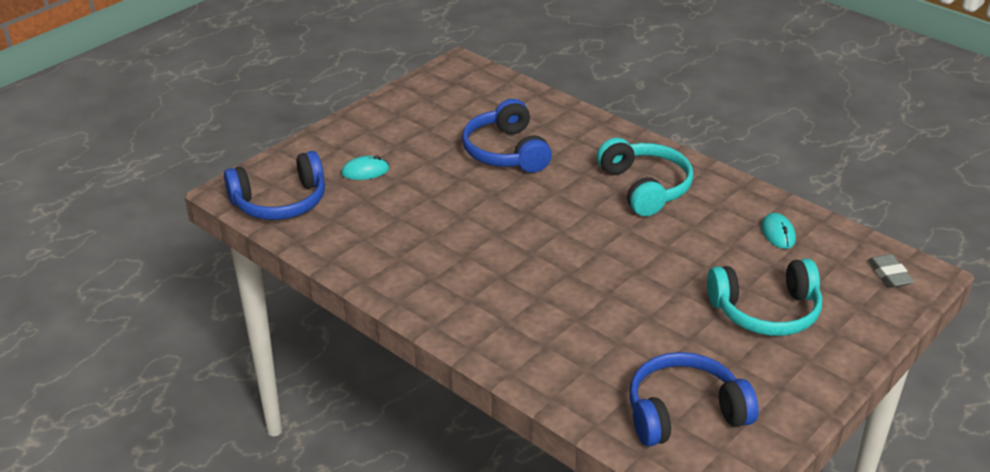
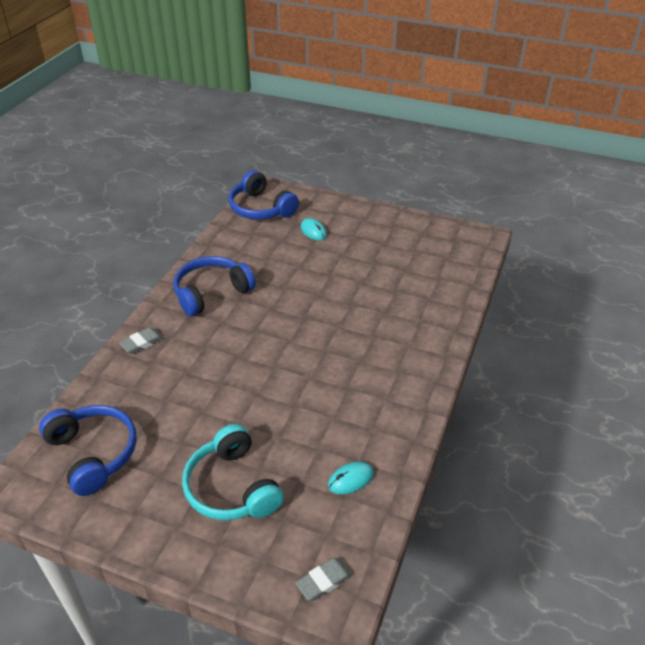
camera: 70 degrees right, 5 degrees up
(505, 349) = (142, 343): none -> grey eraser
(506, 152) = (377, 288): blue headphones -> blue headphones (211, 293)
(645, 187) = (374, 376): turquoise headphones -> none

